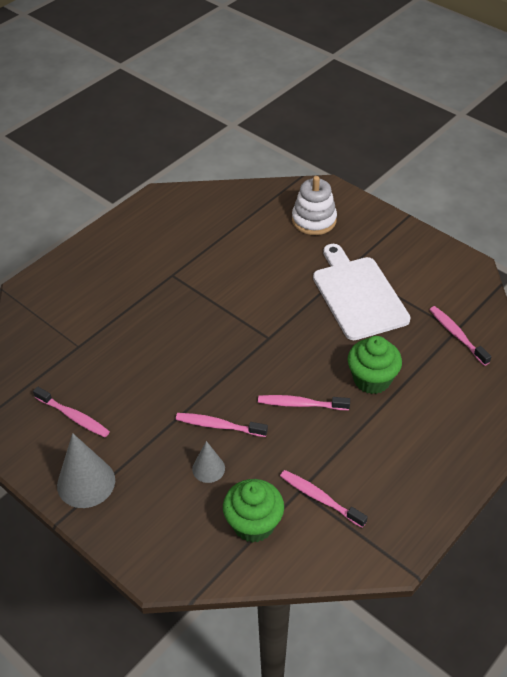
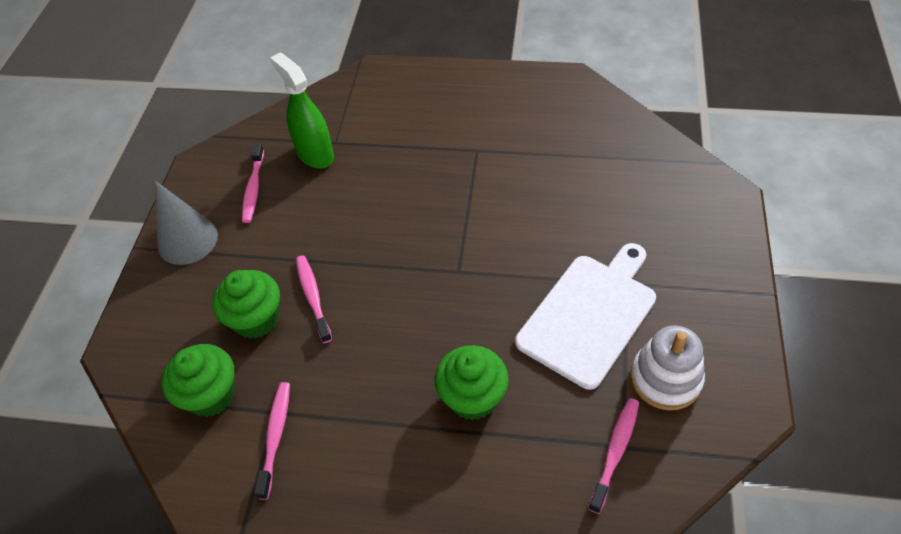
camera: 60 degrees right, 5 degrees up
(78, 363) = (315, 154): none -> green spray bottle
(208, 468) = (256, 319): grey cone -> green cupcake
(300, 404) = (388, 349): pink toothbrush -> none
(314, 220) = (666, 212): white stacking toy -> white stacking toy (665, 379)

